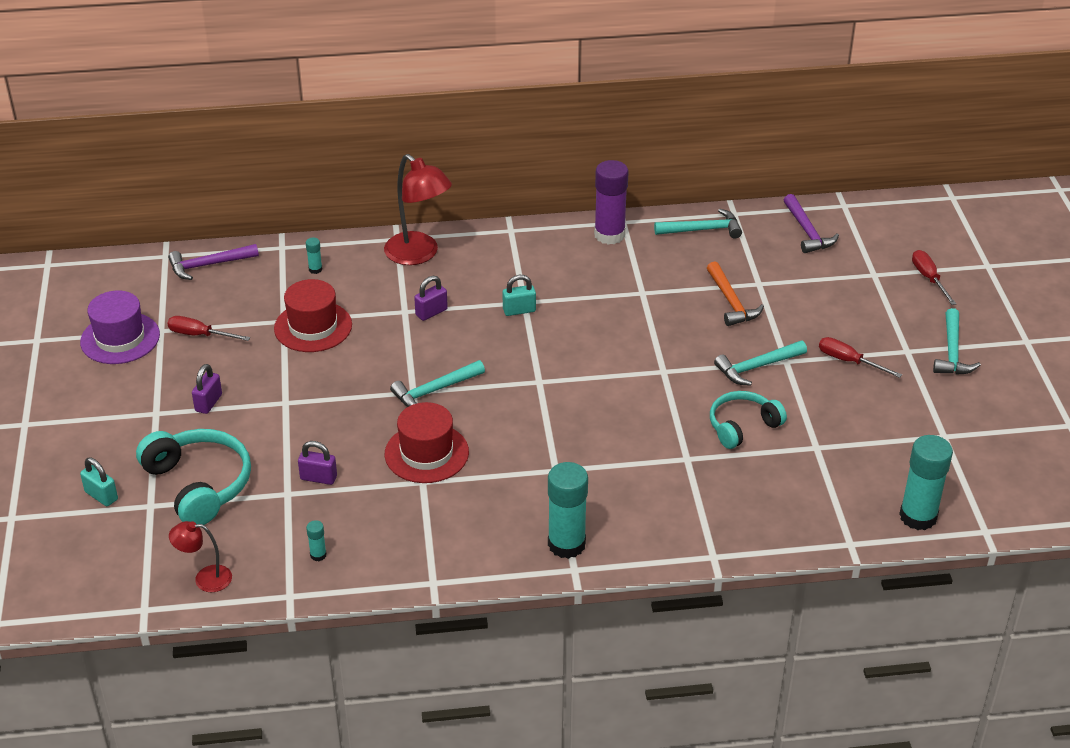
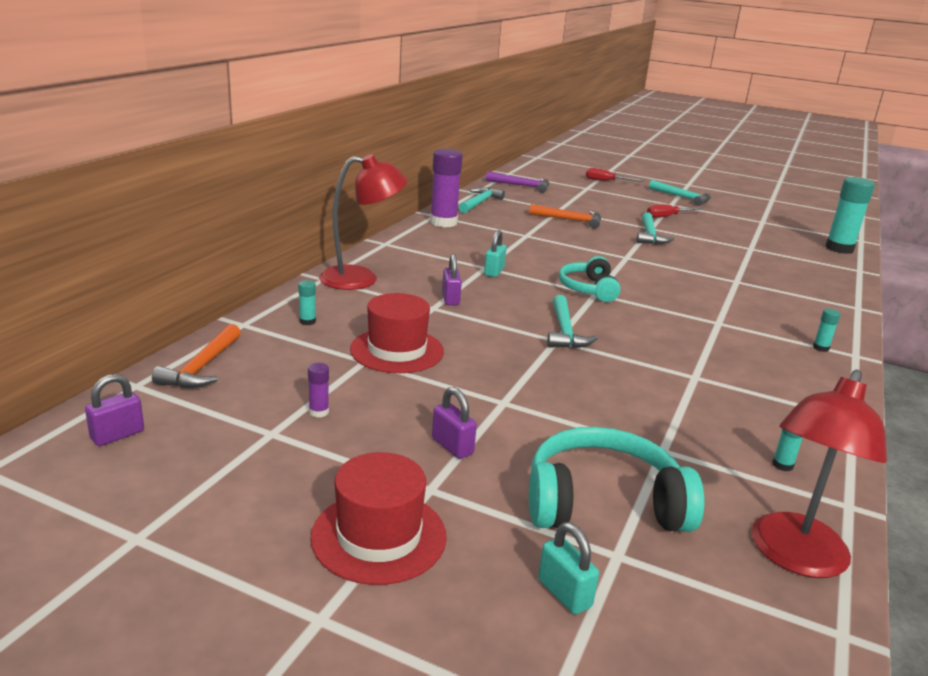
camera: 60 degrees left, 15 degrees down
(101, 496) = (564, 593): turquoise padlock -> turquoise padlock turned 75 degrees clockwise
(120, 338) = (243, 466): purple hat -> none
(199, 335) = (319, 412): red screwdriver -> purple glue stick
(205, 578) = (794, 557): red lamp -> red lamp, size x1.81
(209, 265) = (202, 367): purple hammer -> orange hammer
(318, 478) = (649, 424): purple padlock -> purple padlock (117, 435)
(426, 453) = (654, 362): red hat -> red hat (379, 536)
(566, 544) = (820, 348): turquoise glue stick -> turquoise glue stick, size x0.43
(742, 426) = (712, 257): turquoise headphones -> turquoise headphones (588, 289)

